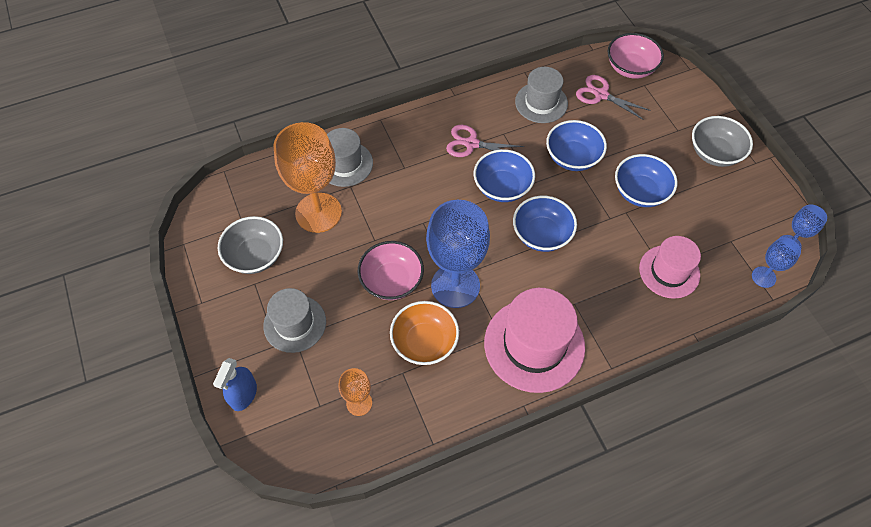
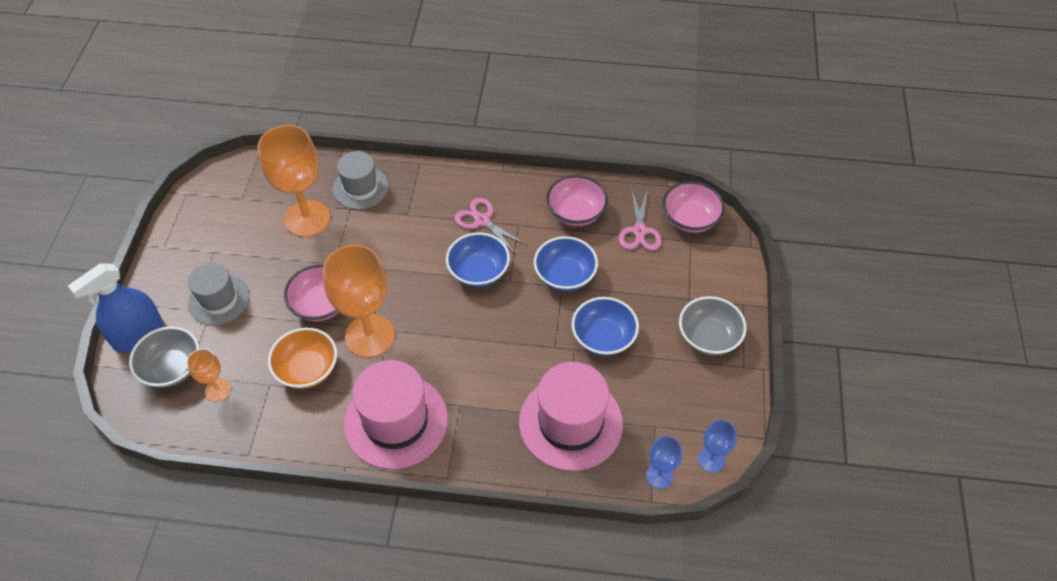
camera: 30 degrees right, 5 degrees down
(244, 394) = (139, 335): blue spray bottle -> blue spray bottle, size x1.56
(255, 255) = (231, 229): grey bowl -> grey bowl (172, 368)
(455, 286) = (370, 336): blue goblet -> orange goblet
(541, 102) = (576, 213): grey hat -> pink bowl
(541, 234) = (480, 330): blue bowl -> none
(601, 95) = (639, 231): pink scissors -> pink scissors turned 150 degrees counterclockwise
(669, 271) = (570, 423): pink hat -> pink hat, size x1.59

